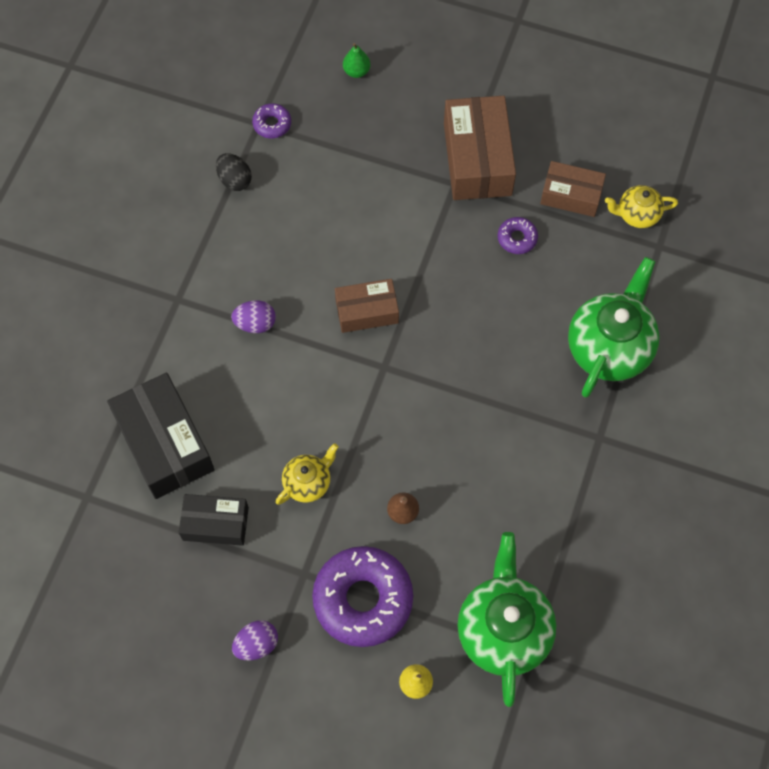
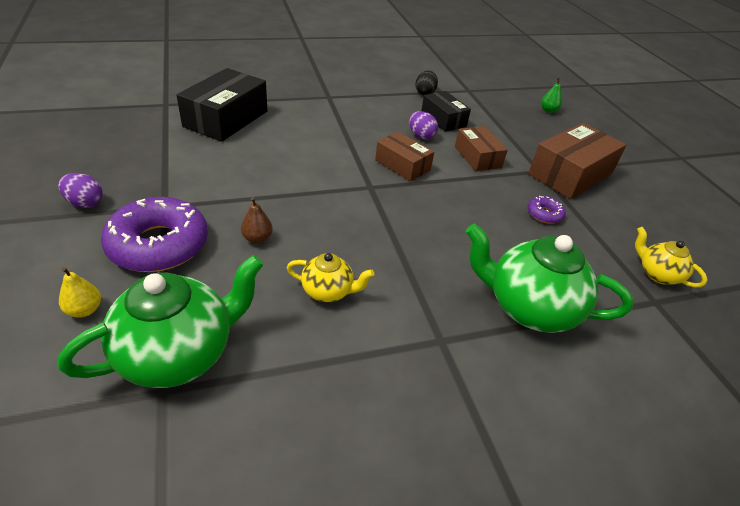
camera: 50 degrees right, 25 degrees down
(215, 523) = (180, 154): black box -> black box (443, 119)
(255, 323) = (343, 126): purple egg -> purple egg (421, 136)
(272, 124) = (474, 94): purple donut -> none
(308, 483) = (244, 183): yellow teapot -> yellow teapot (328, 291)
(571, 195) = (614, 229): brown box -> brown box (477, 157)
(609, 348) = (529, 308): green teapot -> green teapot turned 150 degrees counterclockwise

